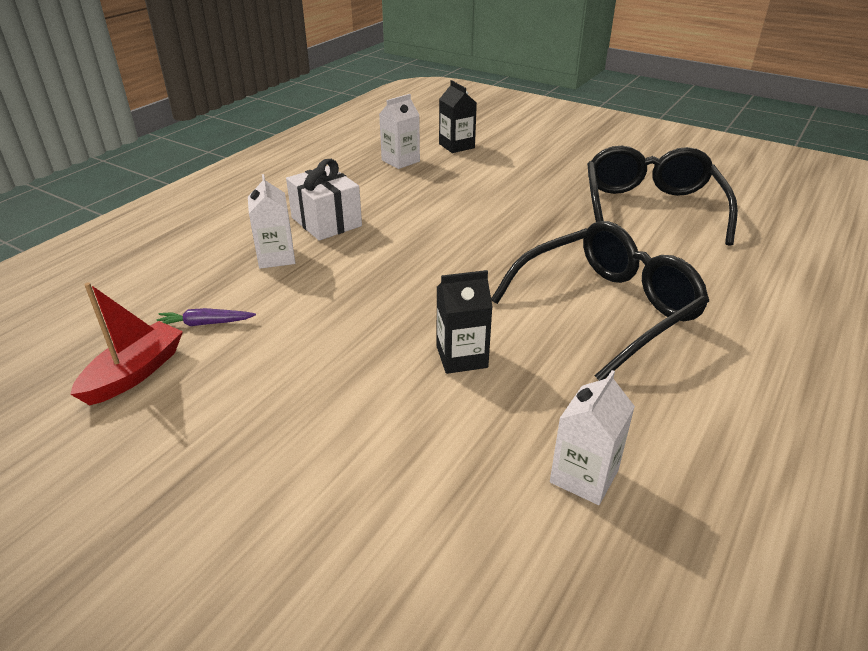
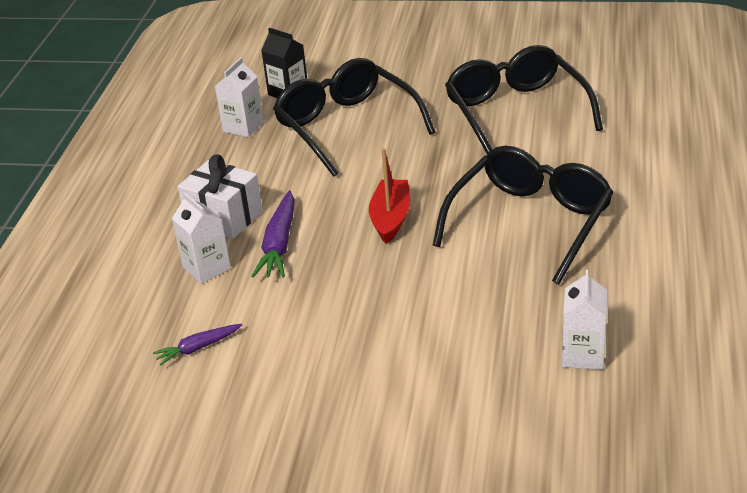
camera: 20 degrees left, 0 degrees up
(135, 373) = (177, 407): red boat -> red boat (391, 218)
(353, 257) = (279, 244): none -> purple carrot
(461, 357) = (440, 301): black carton -> none
(485, 182) = (347, 127): none -> black glasses

